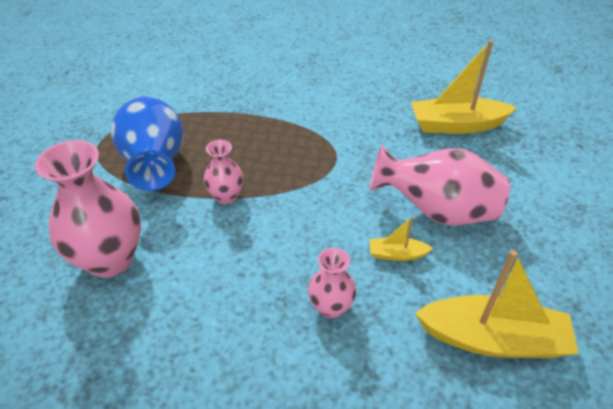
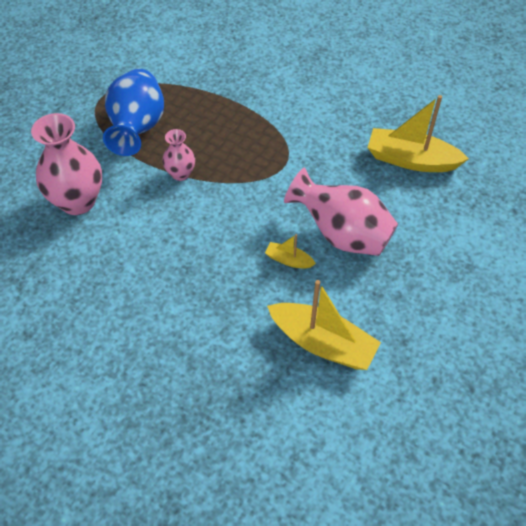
camera: 20 degrees right, 10 degrees up
(331, 307) = (218, 284): pink vase -> none

